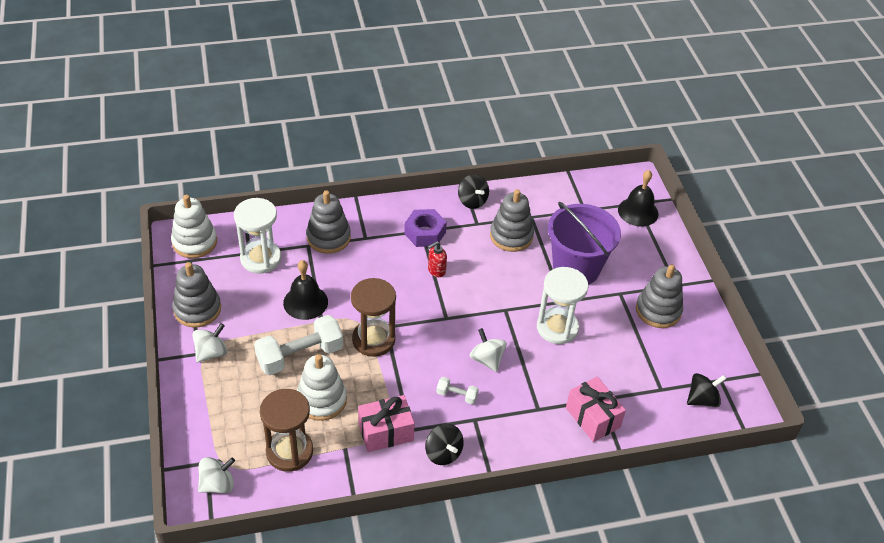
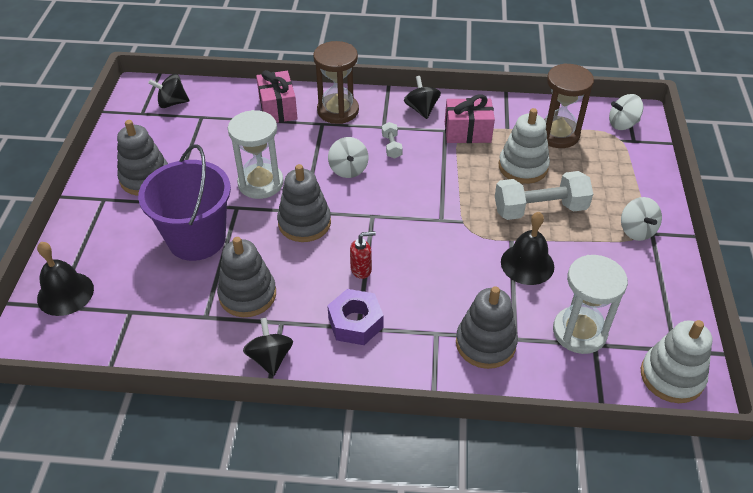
camera: 160 degrees left, 0 degrees up
(197, 309) = (657, 281): grey stacking toy -> grey stacking toy (304, 223)
(211, 353) = (636, 230): white spinning top -> white spinning top turned 75 degrees counterclockwise
(373, 340) = (458, 209): brown hourglass -> brown hourglass (338, 111)
(457, 395) = (391, 146): white dumbbell -> white dumbbell turned 45 degrees clockwise

